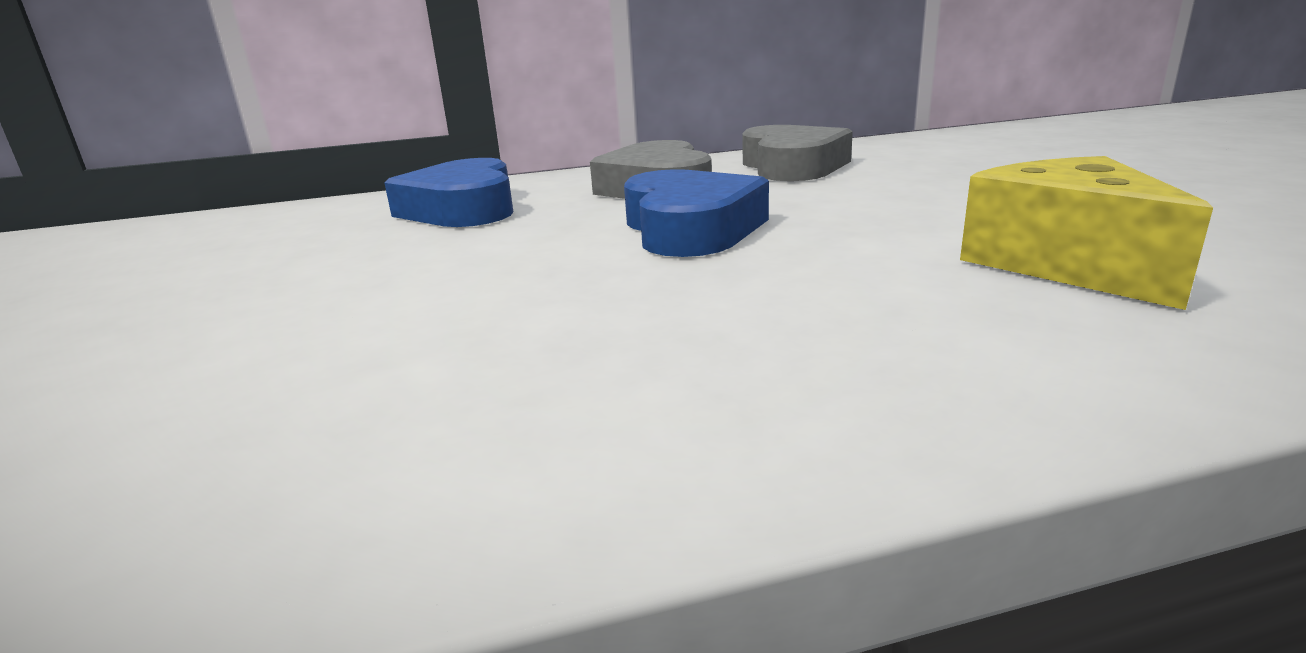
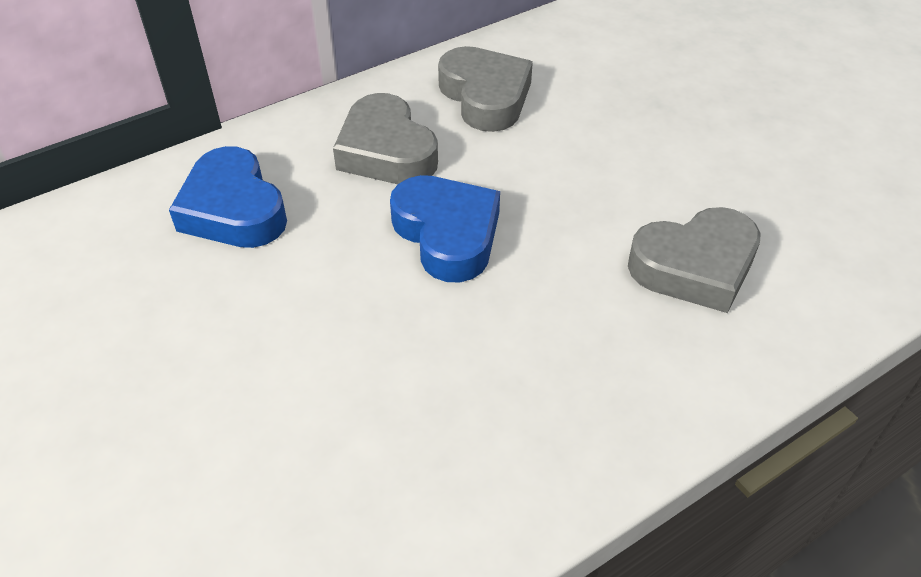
camera: 20 degrees left, 25 degrees up
(1065, 264) = (695, 267): yellow cheese -> grey heart

